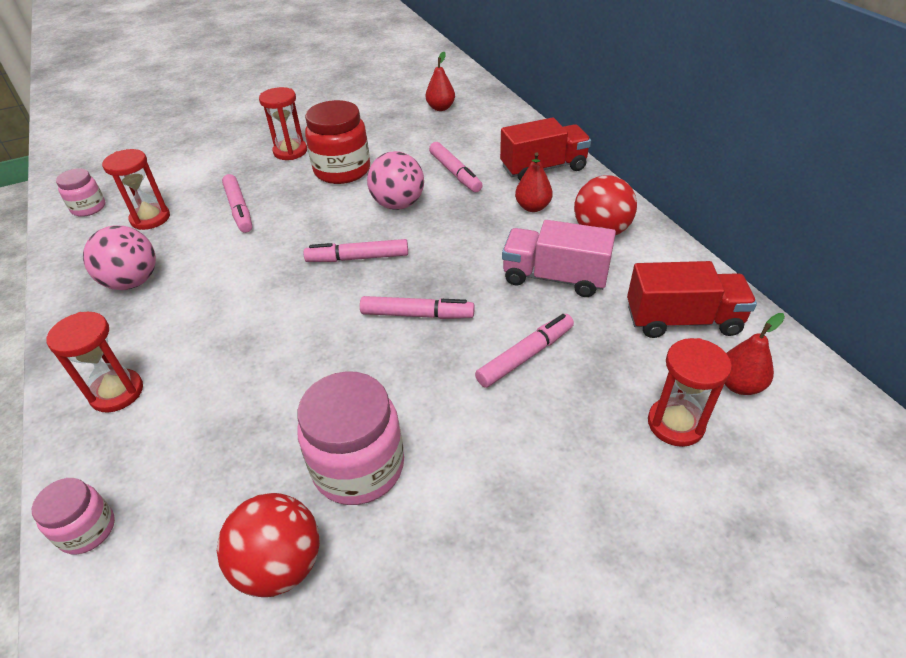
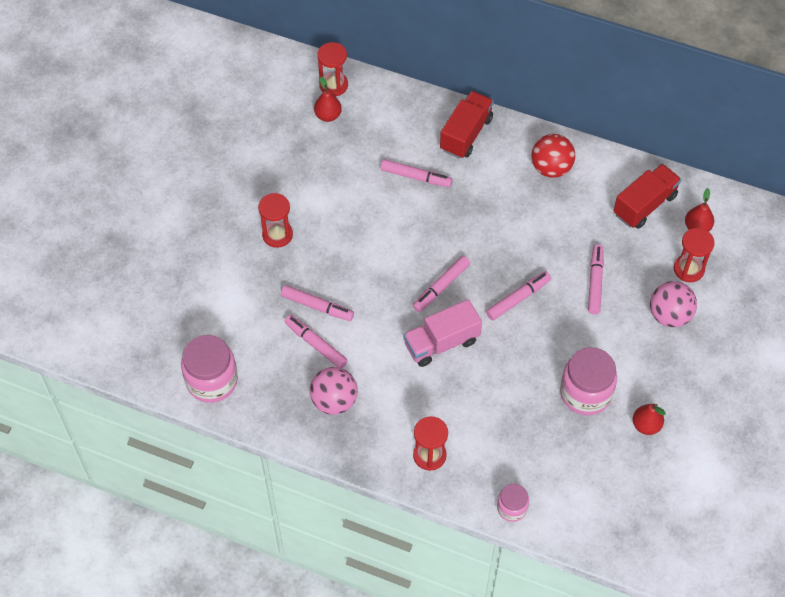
camera: 45 degrees left, 15 degrees up
(89, 208) = (212, 381): pink jar -> pink jar, size x1.79
(150, 218) = (269, 356): red hourglass -> red hourglass (333, 85)
(193, 233) = (316, 344): none -> pink marker
(280, 565) = (604, 452): red ball -> none
(342, 170) = (339, 226): red jar -> none
(398, 204) = (413, 229): pink ball -> pink ball (669, 315)
(532, 207) = (495, 175): red pear -> red pear (646, 425)
(554, 277) = (560, 221): pink truck -> pink truck (441, 343)

